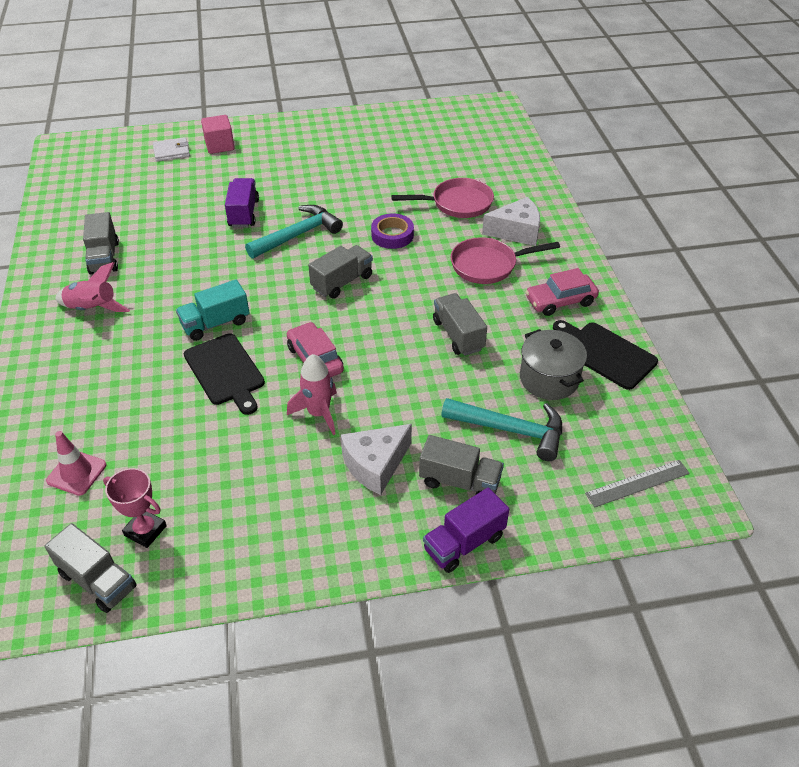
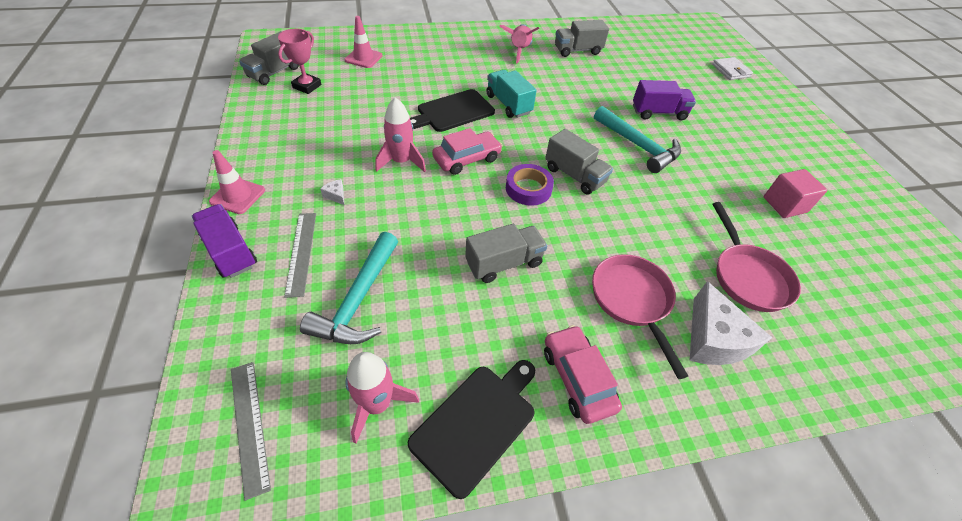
camera: 85 degrees right, 5 degrees up
(219, 146) = (756, 95): pink cube -> pink cube (784, 205)
(375, 465) = (336, 195): white cheese -> white cheese, size x0.41
(379, 558) = (237, 196): none -> pink traffic cone
(392, 235) = (661, 214): purple tape -> purple tape (528, 188)
(459, 481) = (301, 252): grey truck -> grey ruler
(549, 379) = (433, 347): grey pot -> none
(603, 408) = (377, 404): none -> pink rocket

